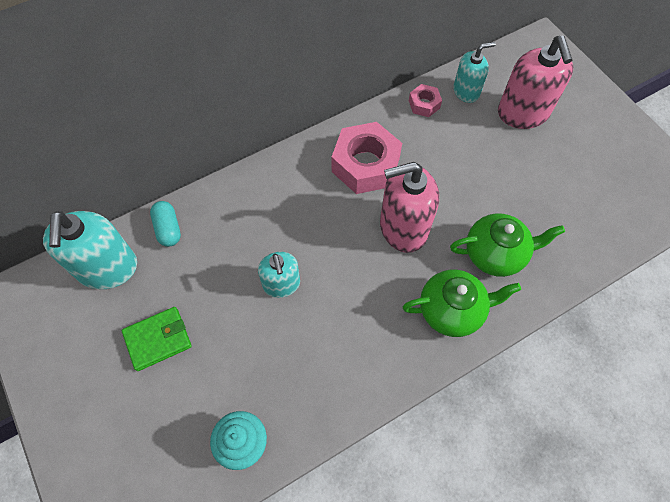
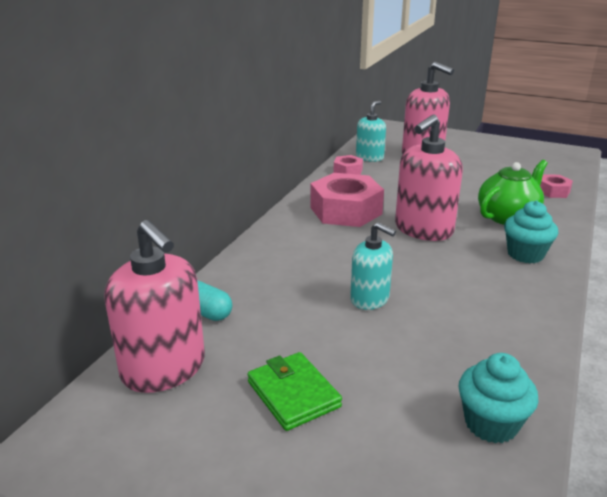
camera: 35 degrees left, 35 degrees down
(107, 268) = (164, 369): turquoise soap dispenser -> pink soap dispenser
(158, 339) = (293, 394): green wallet -> green wallet turned 60 degrees counterclockwise
(452, 310) = (525, 254): green teapot -> turquoise cupcake
(585, 243) = (553, 191): none -> pink nut

